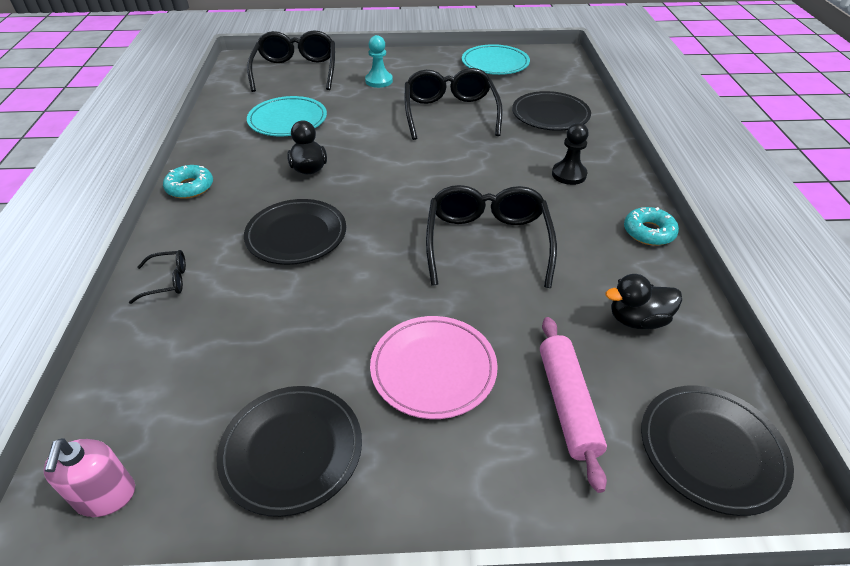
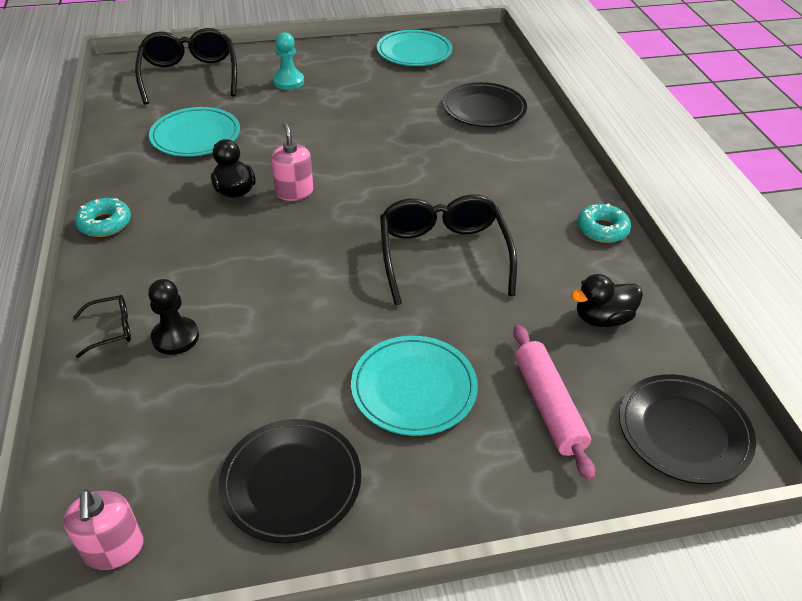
camera: 10 degrees left, 0 degrees up
(296, 235) = (240, 266): black plate -> none
(361, 174) = (294, 192): none -> pink soap dispenser
(433, 369) = (414, 388): pink plate -> turquoise plate
(450, 113) = (376, 115): black glasses -> none
(569, 174) = (514, 175): black pawn -> black pawn (175, 337)

